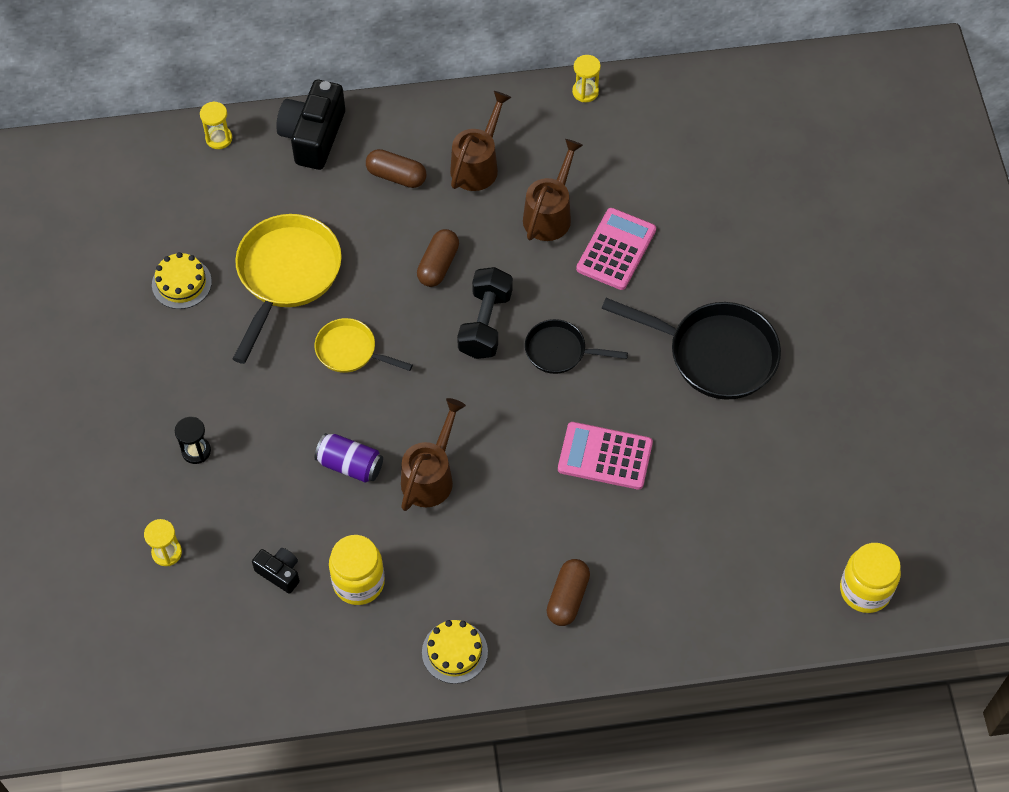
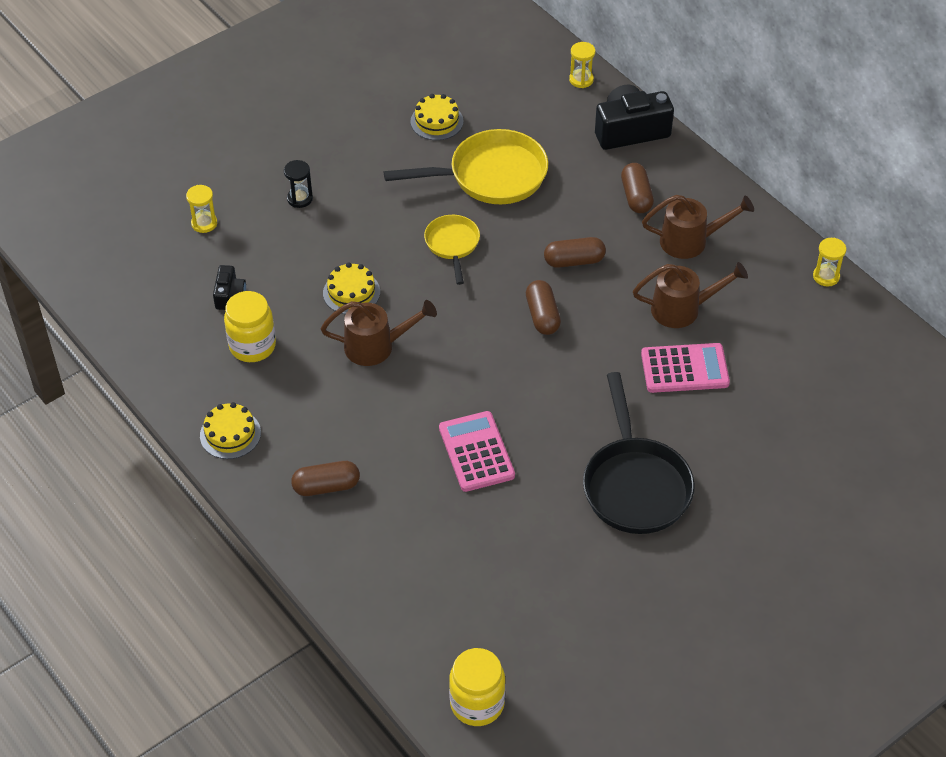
camera: 60 degrees right, 10 degrees down
(350, 465) = (351, 292): purple can -> yellow cake
(485, 324) = (542, 316): black dumbbell -> brown capsule
(560, 351) = (554, 376): black pan -> none

